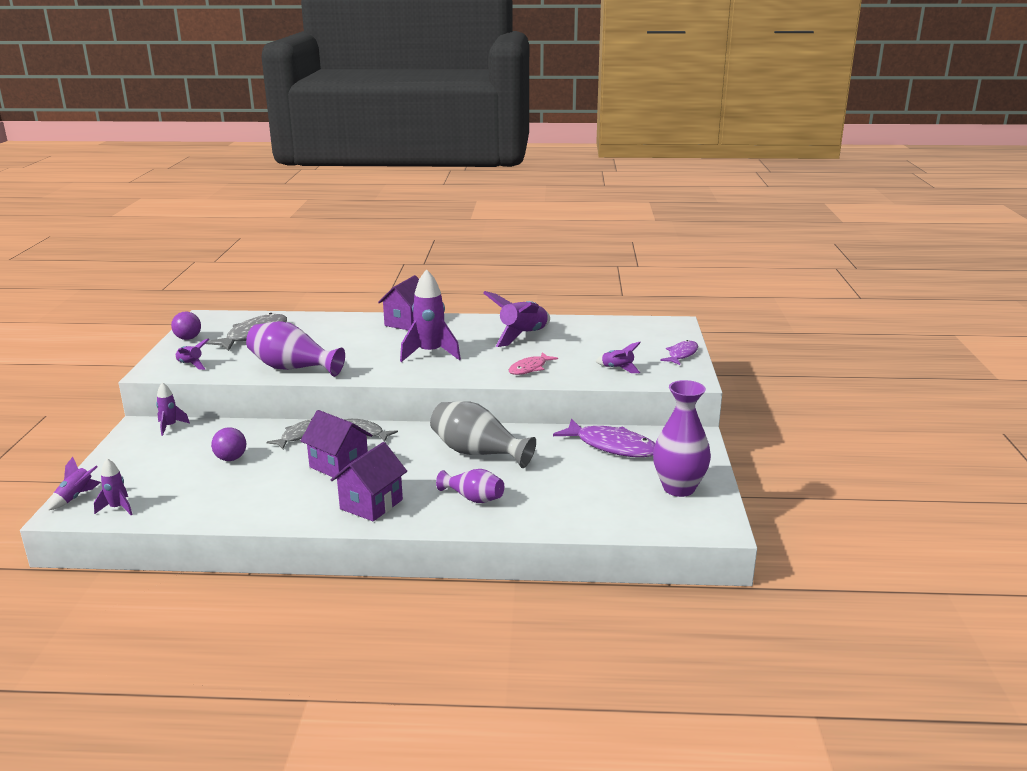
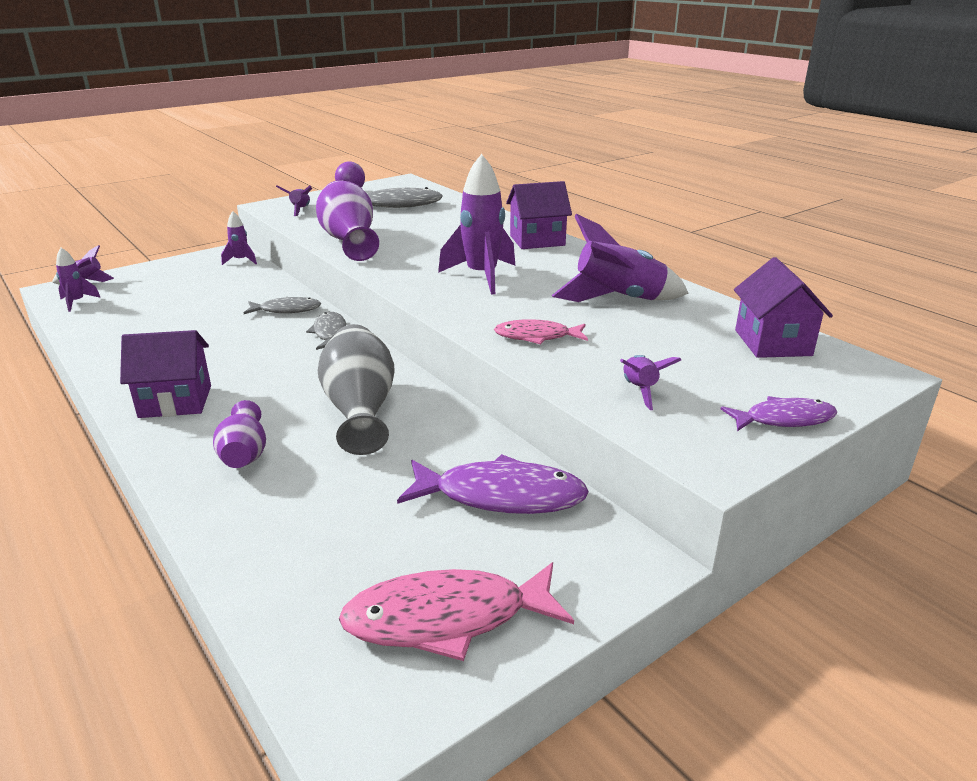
camera: 50 degrees right, 5 degrees up
(231, 459) = (207, 303): purple ball -> none
(339, 465) = (245, 351): purple house -> purple house (772, 343)
(612, 446) = (501, 496): purple fish -> purple fish turned 75 degrees counterclockwise
(679, 488) = (447, 618): purple vase -> pink fish

